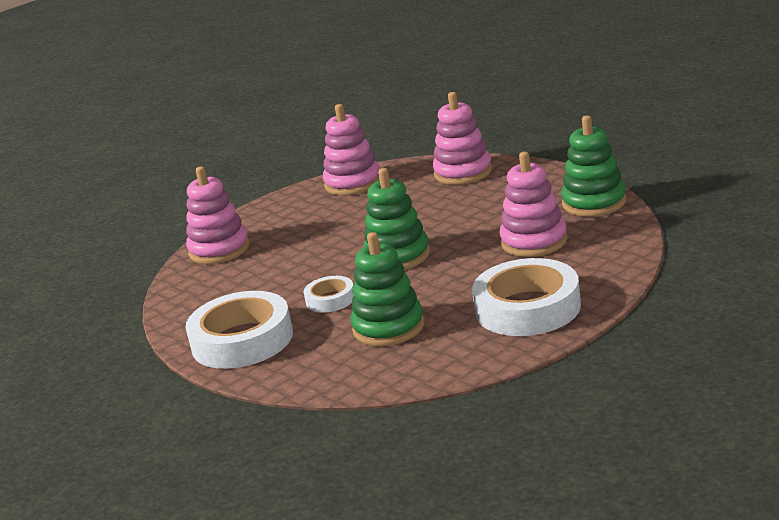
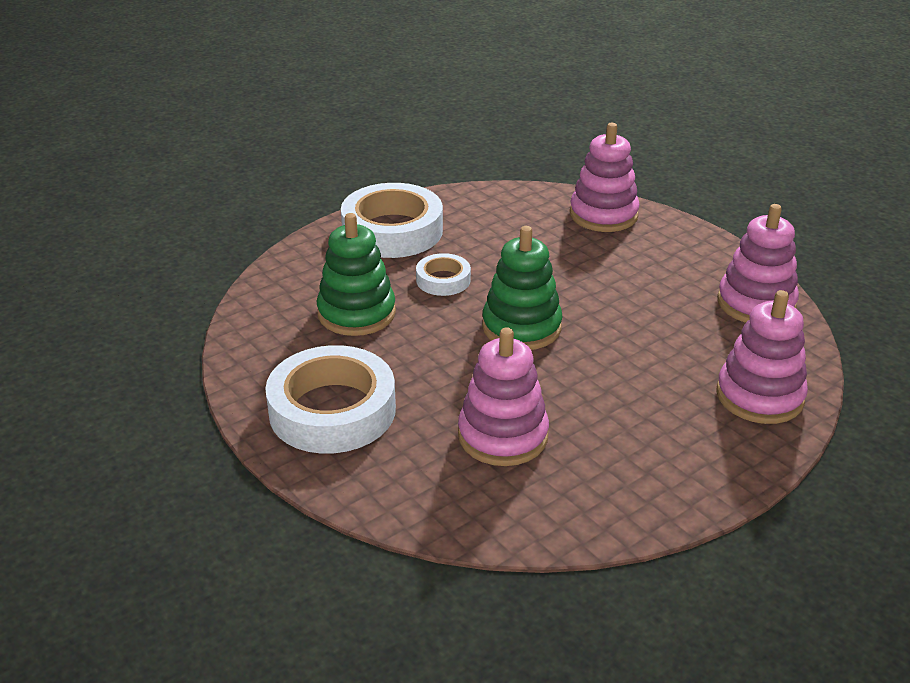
camera: 90 degrees right, 10 degrees up
(594, 203) = (599, 509): green stacking toy -> none

